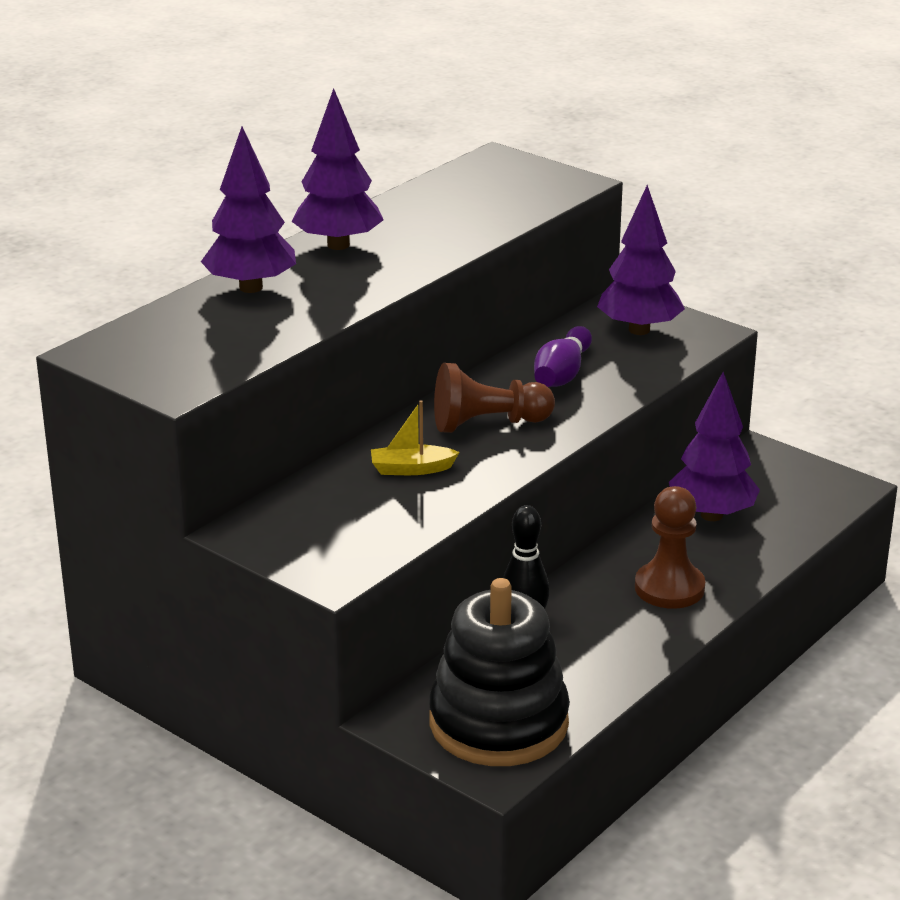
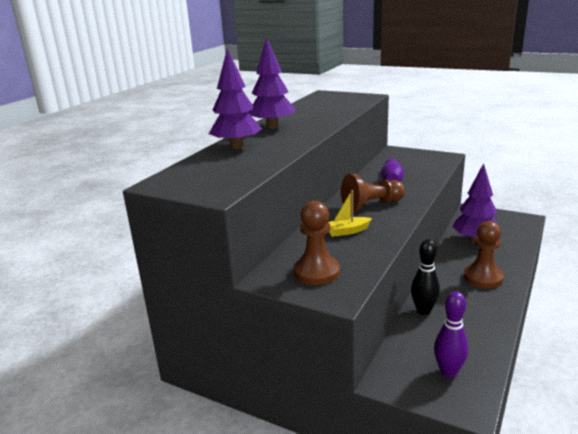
camera: 10 degrees left, 5 degrees down
(321, 533) = (316, 272): none -> brown pawn
(498, 723) = (448, 372): black stacking toy -> purple bowling pin
(639, 330) = (412, 159): purple tree -> none

